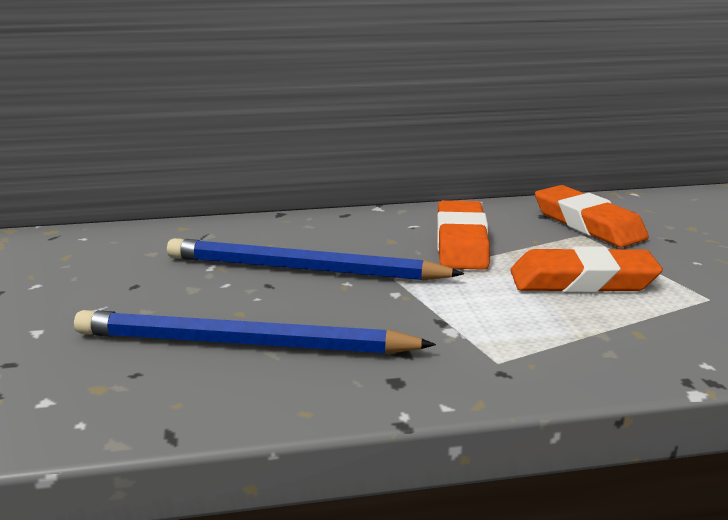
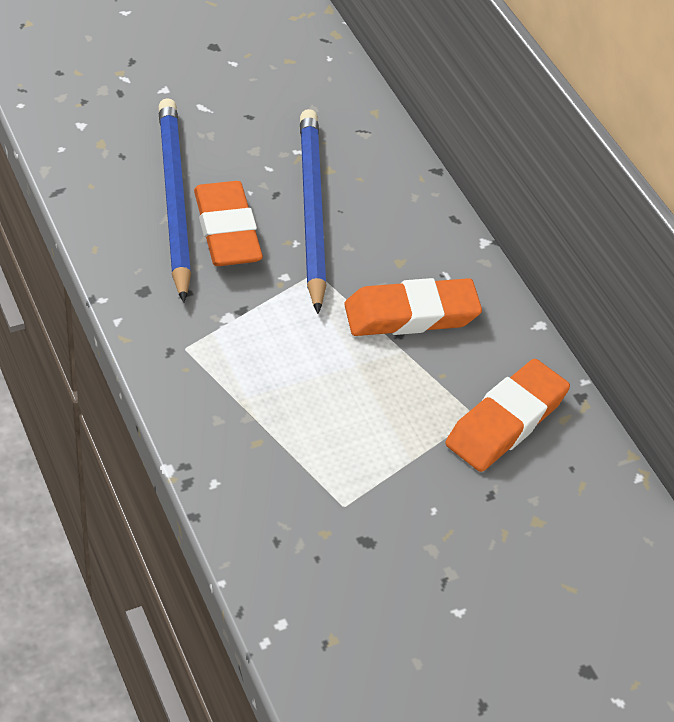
camera: 70 degrees right, 25 degrees up
(582, 281) = (351, 408): orange eraser -> orange eraser (227, 230)

